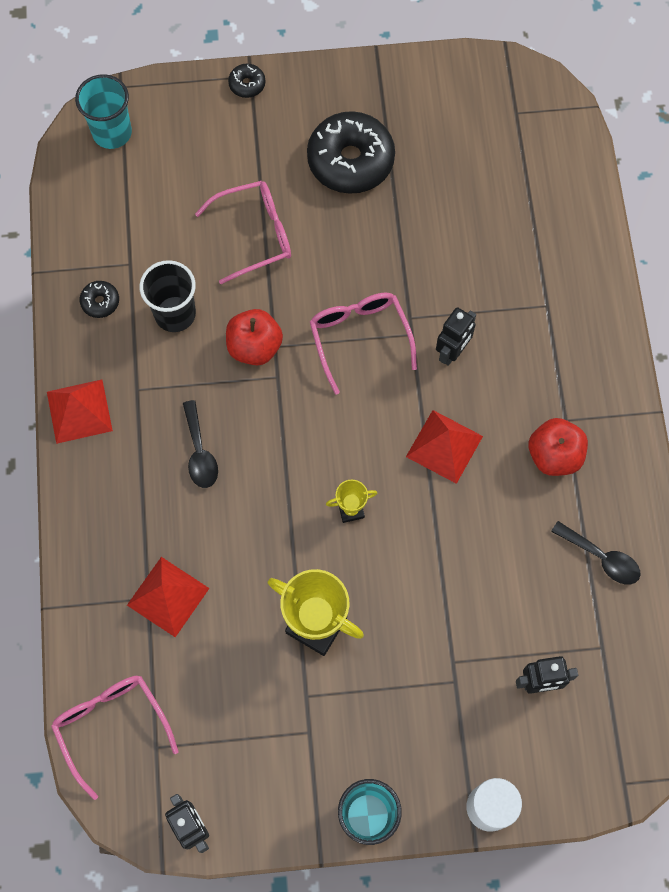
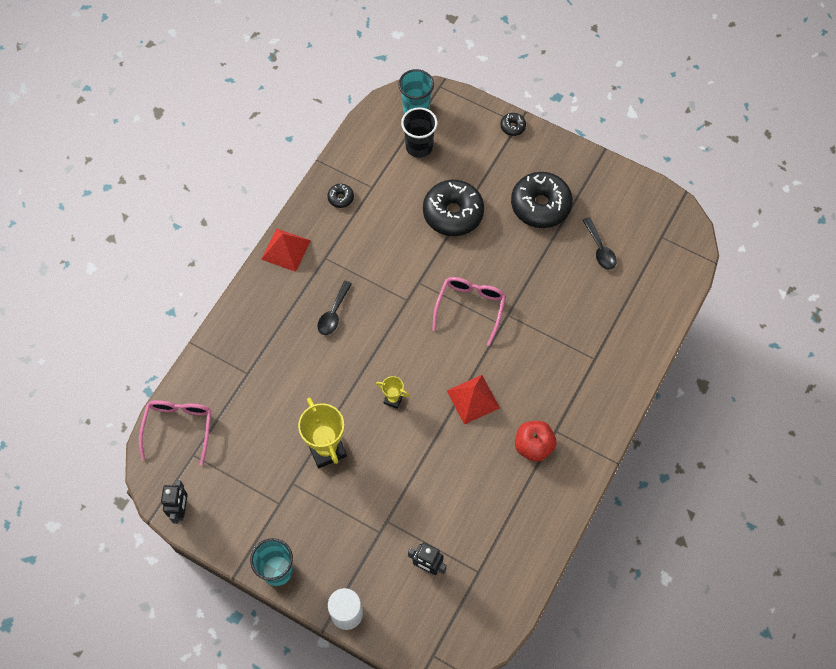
camera: 35 degrees right, 5 degrees down
(168, 596) = (259, 379): red pyramid -> none
(175, 314) = (376, 230): black cup -> black cup (419, 147)
(253, 235) = (453, 213): pink glasses -> black donut
(254, 347) = (407, 275): red apple -> none
(452, 352) = (518, 349): black robot -> none
(601, 558) = (517, 522): black spoon -> black spoon (600, 249)

